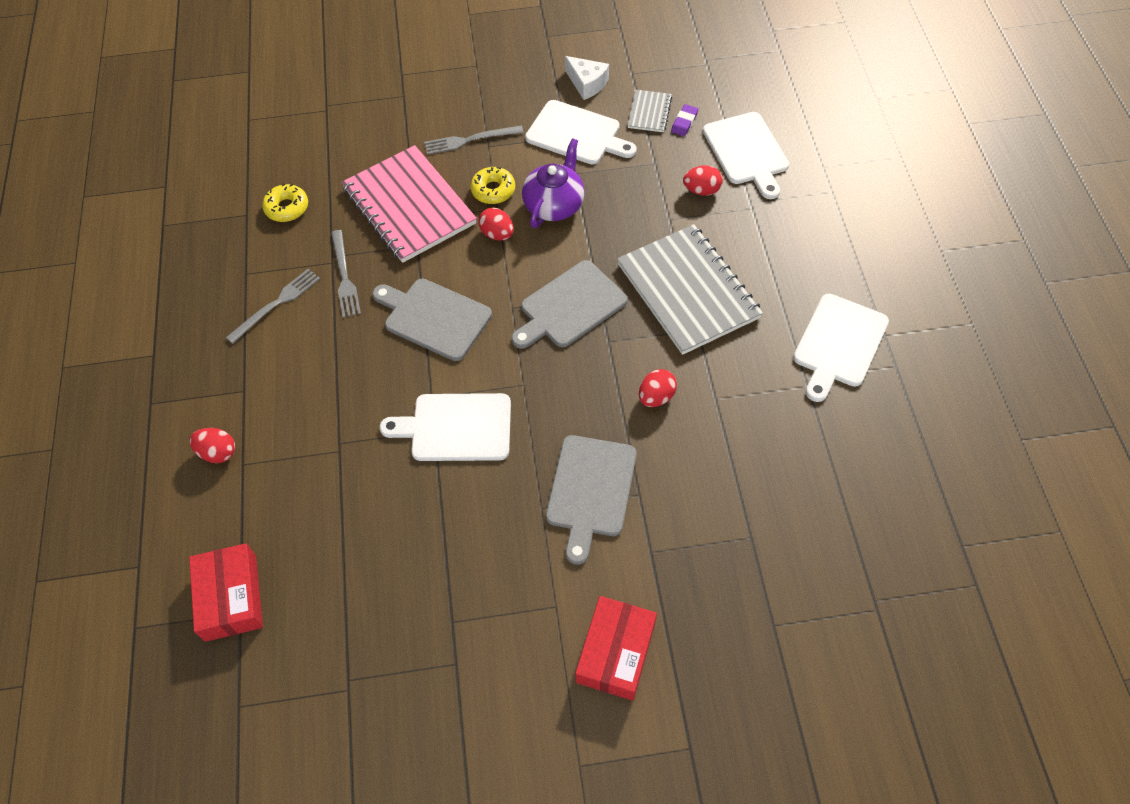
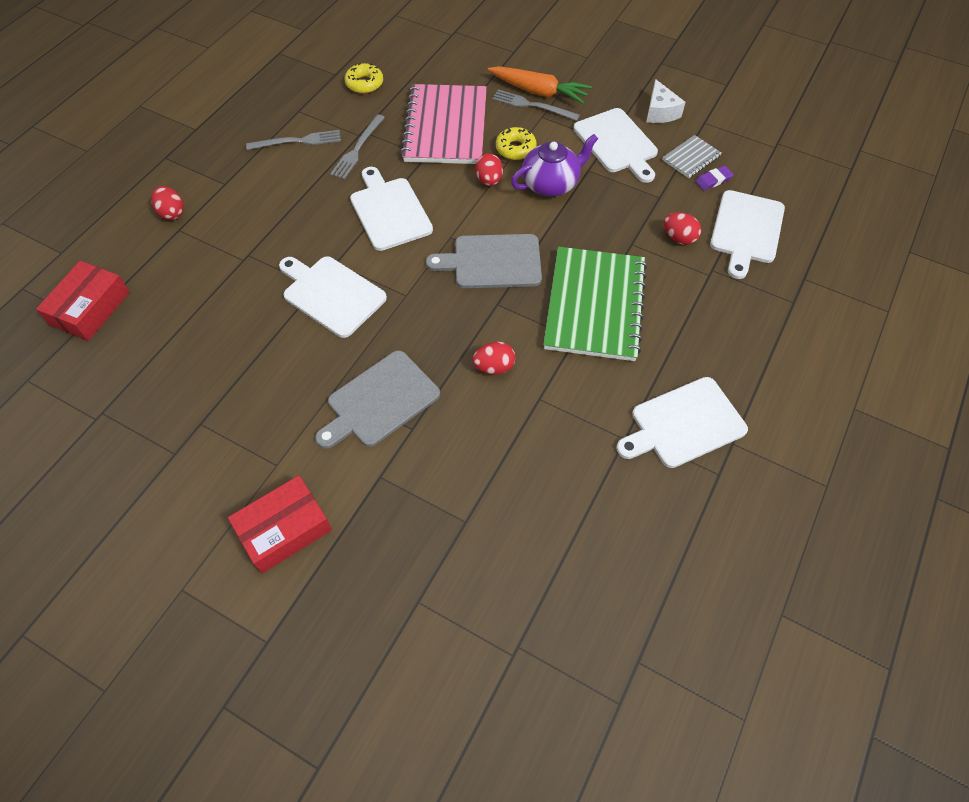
camera: 35 degrees right, 0 degrees up
(434, 318) = (389, 211): grey cutting board -> white cutting board
(463, 123) = (538, 92): none -> orange carrot
(687, 291) = (594, 305): grey notebook -> green notebook

